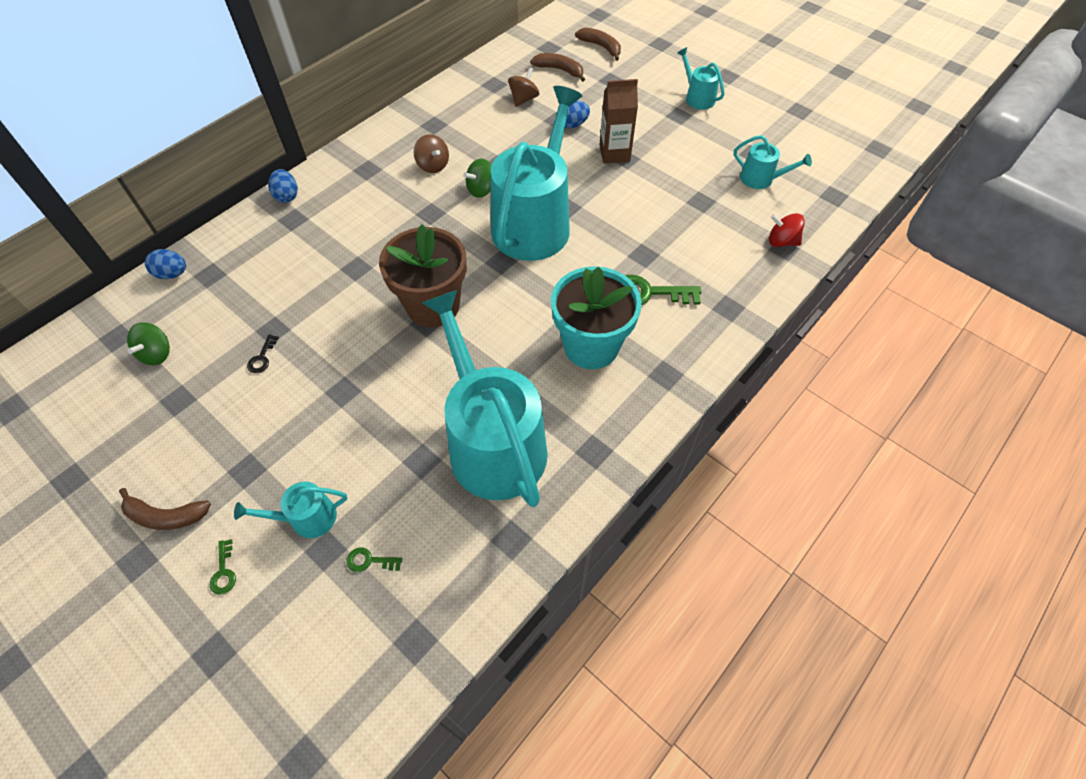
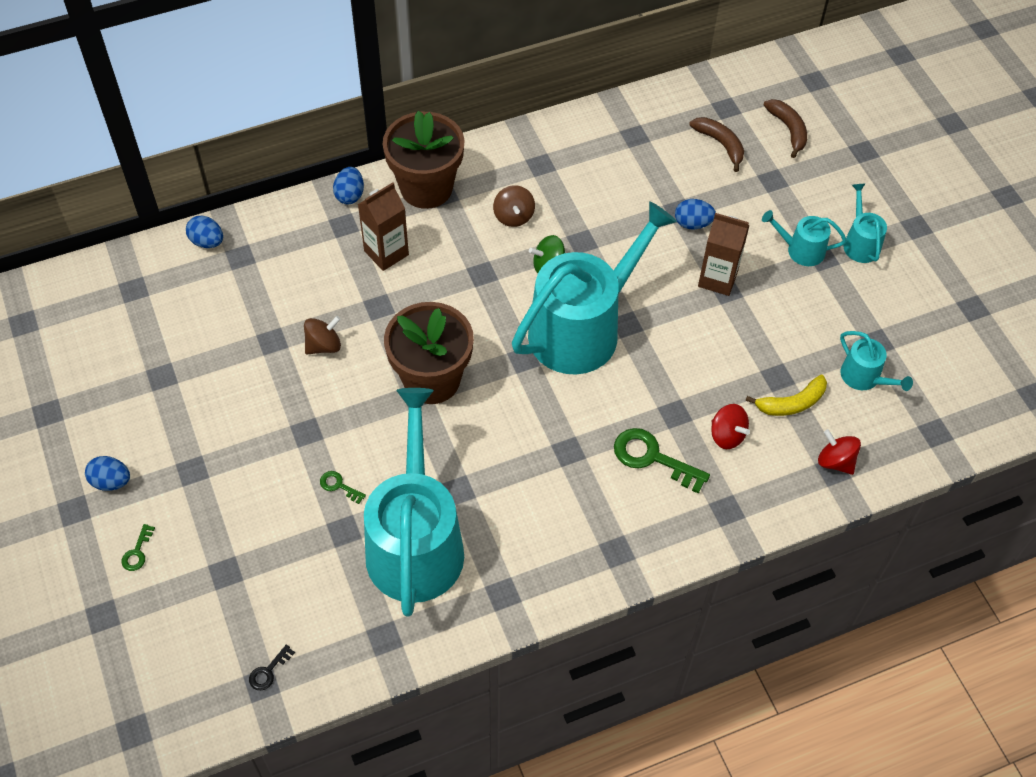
camera: 25 degrees right, 0 degrees up
(157, 354) = (162, 322): green spinning top -> none
(166, 516) = (111, 481): brown banana -> blue egg
(262, 358) = (250, 366): black key -> black key (268, 671)
(307, 518) = (223, 537): turquoise watering can -> turquoise watering can (801, 250)
(341, 226) = (386, 253): none -> brown carton
(350, 170) = (426, 188): none -> brown flower pot
(369, 561) = (257, 599): green key -> green key (339, 486)
(523, 99) = (657, 168): brown spinning top -> brown spinning top (323, 345)
(591, 346) = (561, 489): turquoise flower pot -> none
(692, 255) = (727, 435): none -> red spinning top
(723, 215) = (791, 403): none -> yellow banana

